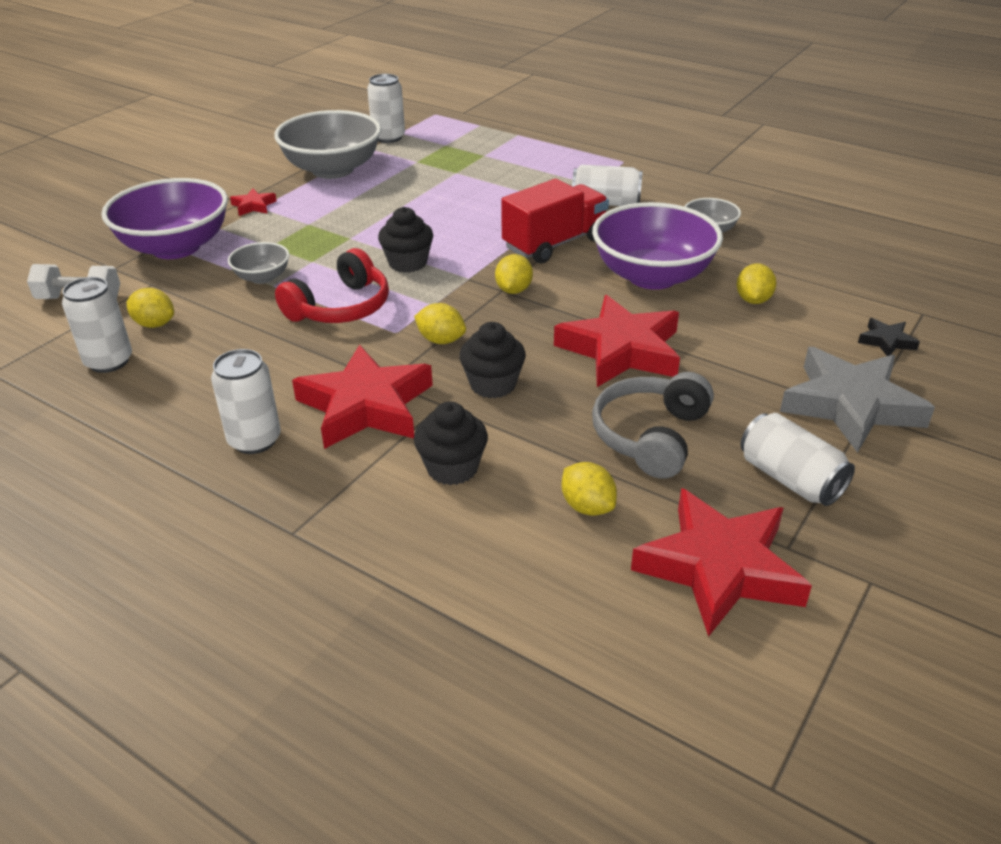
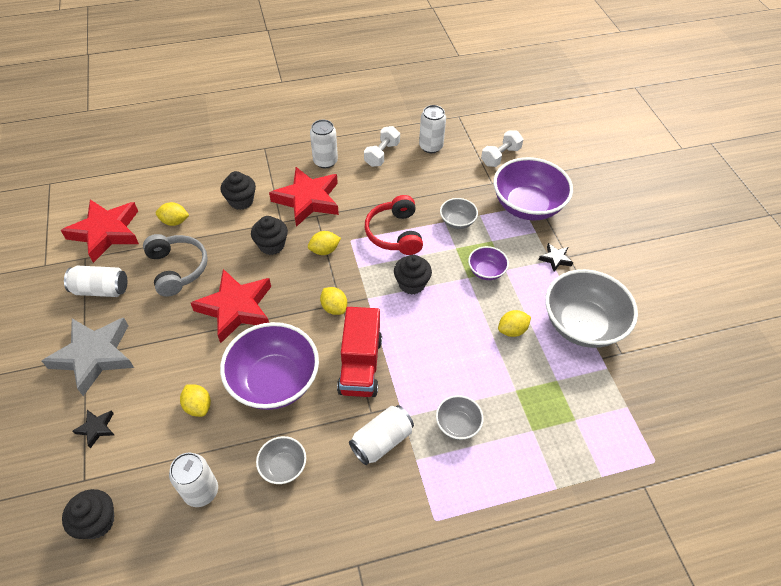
camera: 130 degrees right, 15 degrees up
(154, 324) = (449, 169): yellow lemon -> yellow lemon (512, 330)
(176, 395) = (382, 154): none -> white dumbbell
(253, 206) = (555, 259): red star -> black star
(326, 232) = (486, 271): none -> purple bowl
(388, 137) = (621, 393): white can -> white can (201, 491)
(532, 181) = (457, 424): none -> grey bowl
(922, 283) = (97, 522): none -> black cupcake

